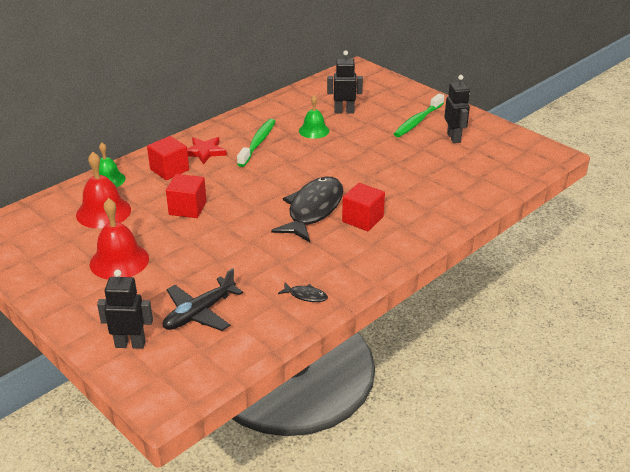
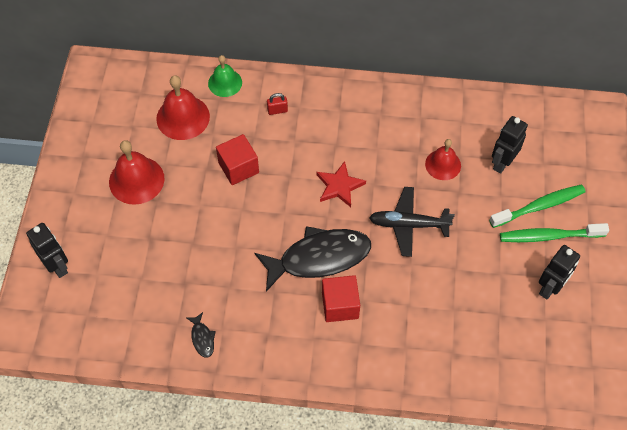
camera: 50 degrees right, 25 degrees up
(169, 170) = (277, 110): red cube -> red padlock
(199, 313) = (123, 282): black plane -> black plane (408, 224)
(204, 152) = (327, 112): red star -> red star (339, 186)
(258, 143) = (379, 138): green toothbrush -> green toothbrush (539, 206)
(314, 130) = (443, 164): green bell -> red bell
(344, 111) = (502, 163): black robot -> black robot turned 105 degrees counterclockwise

